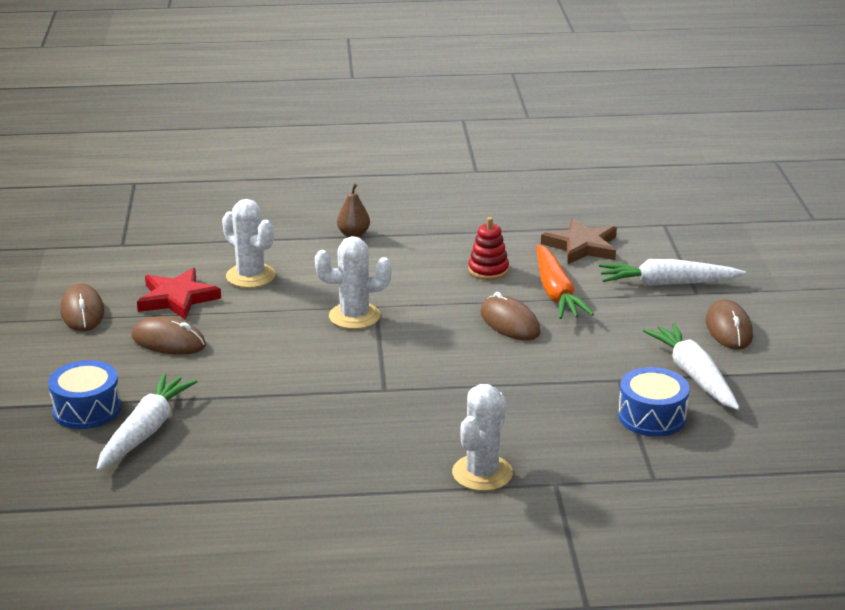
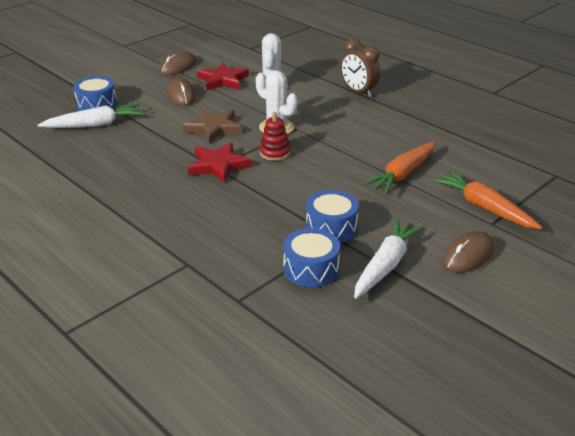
camera: 50 degrees right, 5 degrees up
(353, 234) = (358, 92): brown pear -> brown clock
(383, 386) = (218, 165): none -> red star
(482, 473) = (169, 233): white cactus -> none
(488, 270) = (390, 143): red stacking toy -> red stacking toy (275, 153)
(510, 323) = (343, 174): brown mouse -> none
(582, 246) = (473, 159): brown star -> brown star (213, 128)
(597, 374) = (331, 227): none -> blue drum
(667, 283) = (483, 207): white carrot -> orange carrot

